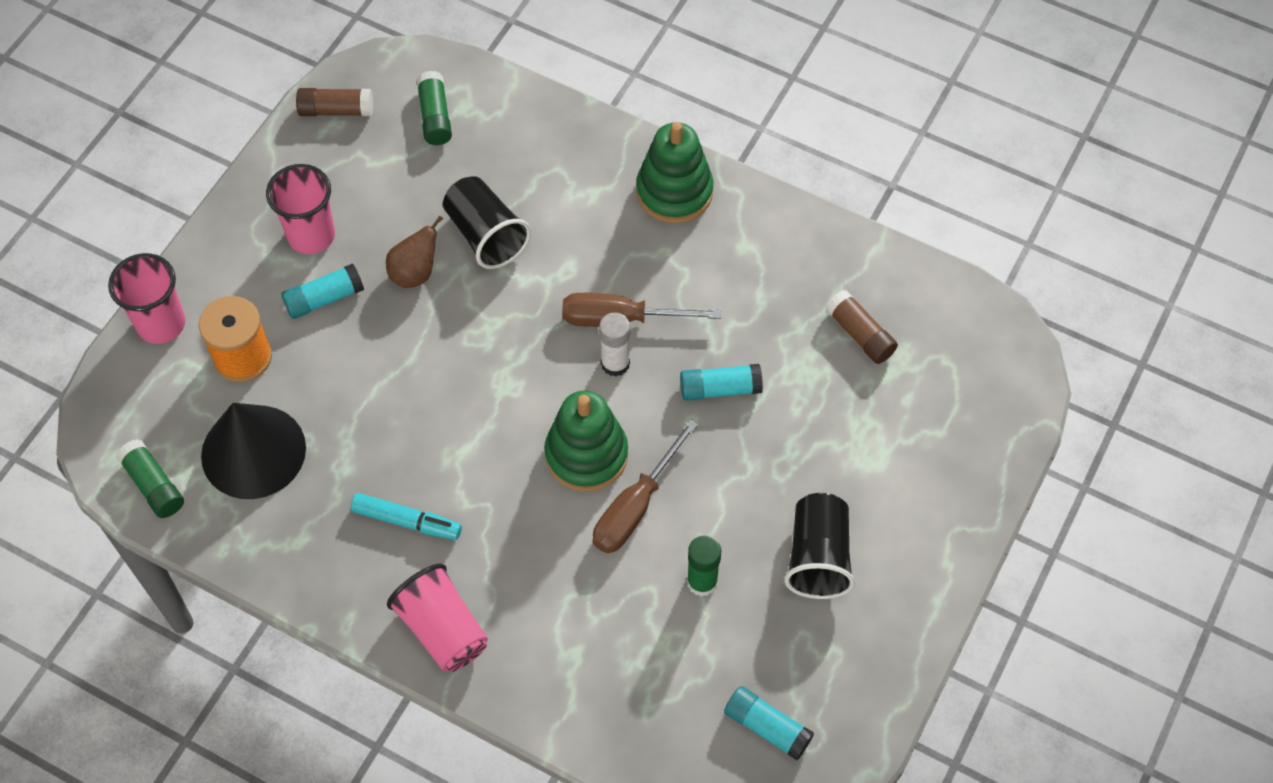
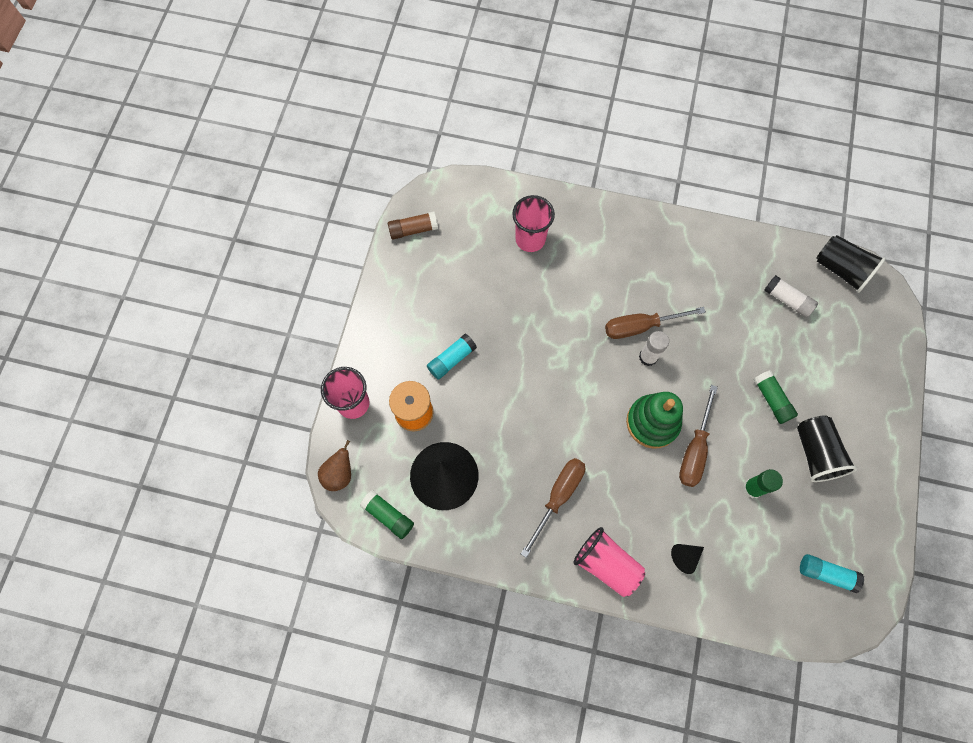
camera: 15 degrees left, 10 degrees up
(311, 235) = (428, 319): pink cup -> pink cup (530, 239)
(407, 521) = (558, 497): turquoise marker -> brown screwdriver
(415, 273) = (502, 328): brown pear -> brown pear (339, 474)
(435, 116) = (477, 219): green glue stick -> green glue stick (771, 399)
(486, 235) = (537, 291): black cup -> black cup (841, 269)
(562, 649) = (685, 557): none -> black cone
(674, 192) = (642, 234): green stacking toy -> none
(720, 389) = (717, 357): turquoise glue stick -> none
(860, 334) = (787, 300): brown glue stick -> white glue stick

